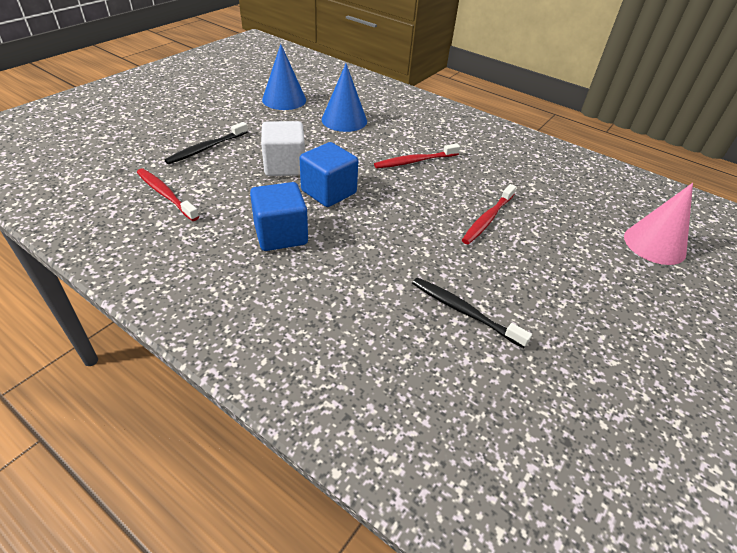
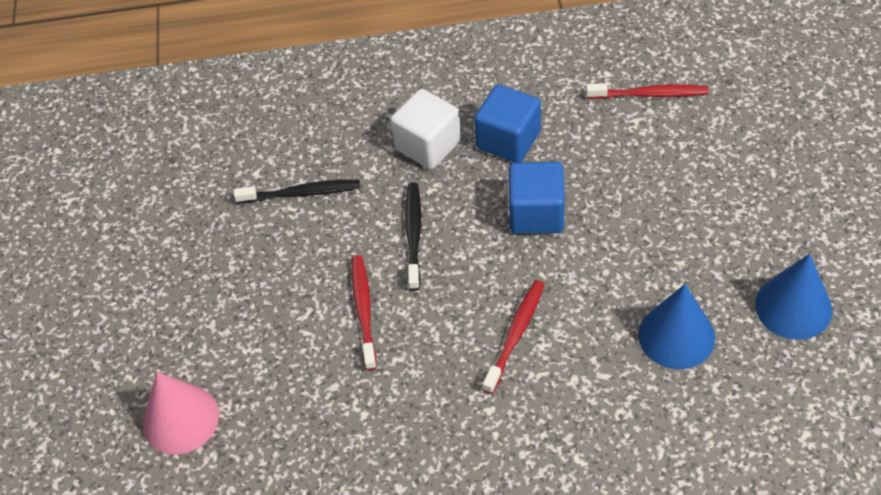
camera: 145 degrees right, 10 degrees up
(207, 148) = (718, 163): black toothbrush -> black toothbrush (413, 235)
(284, 166) = (619, 208): white cube -> white cube (428, 145)

